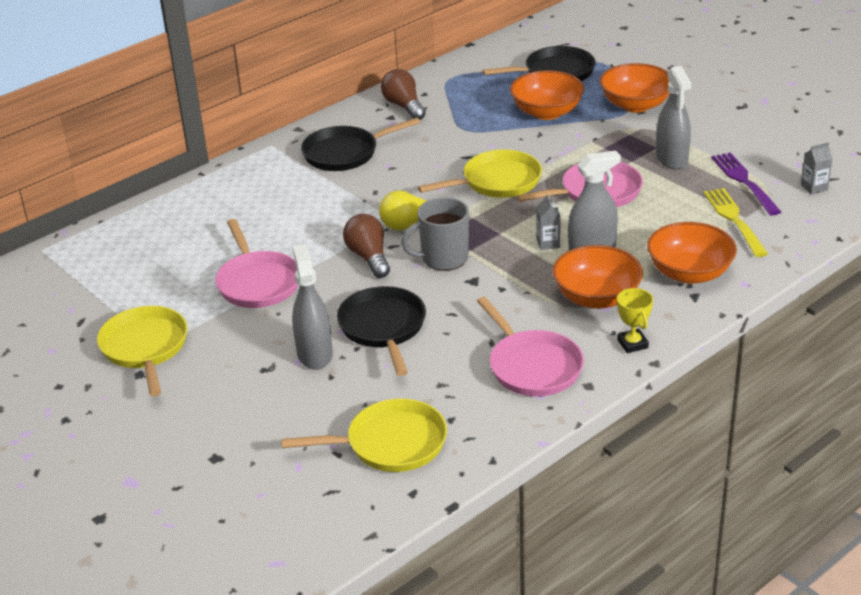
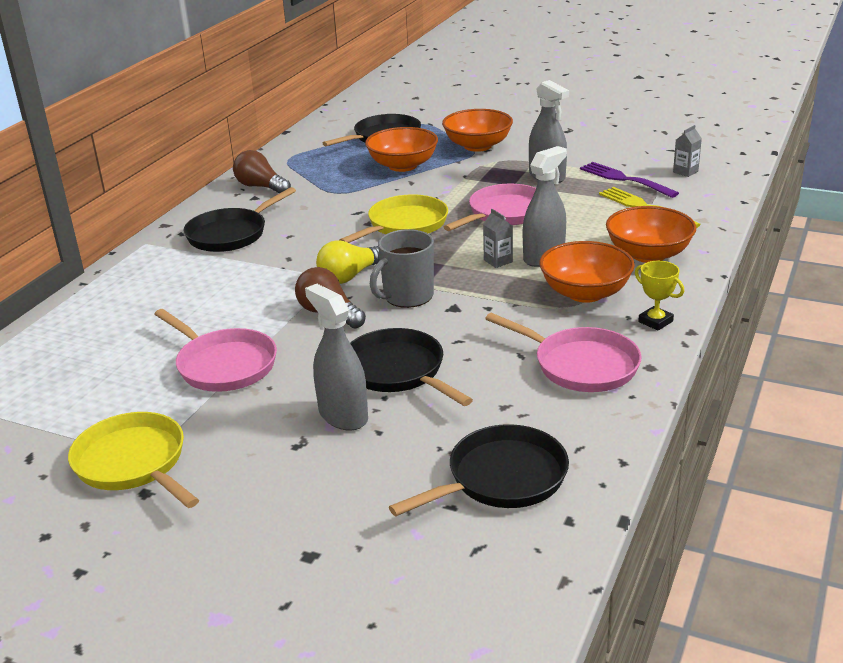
camera: 25 degrees left, 5 degrees down
(390, 444) = (501, 478): yellow pan -> black pan

